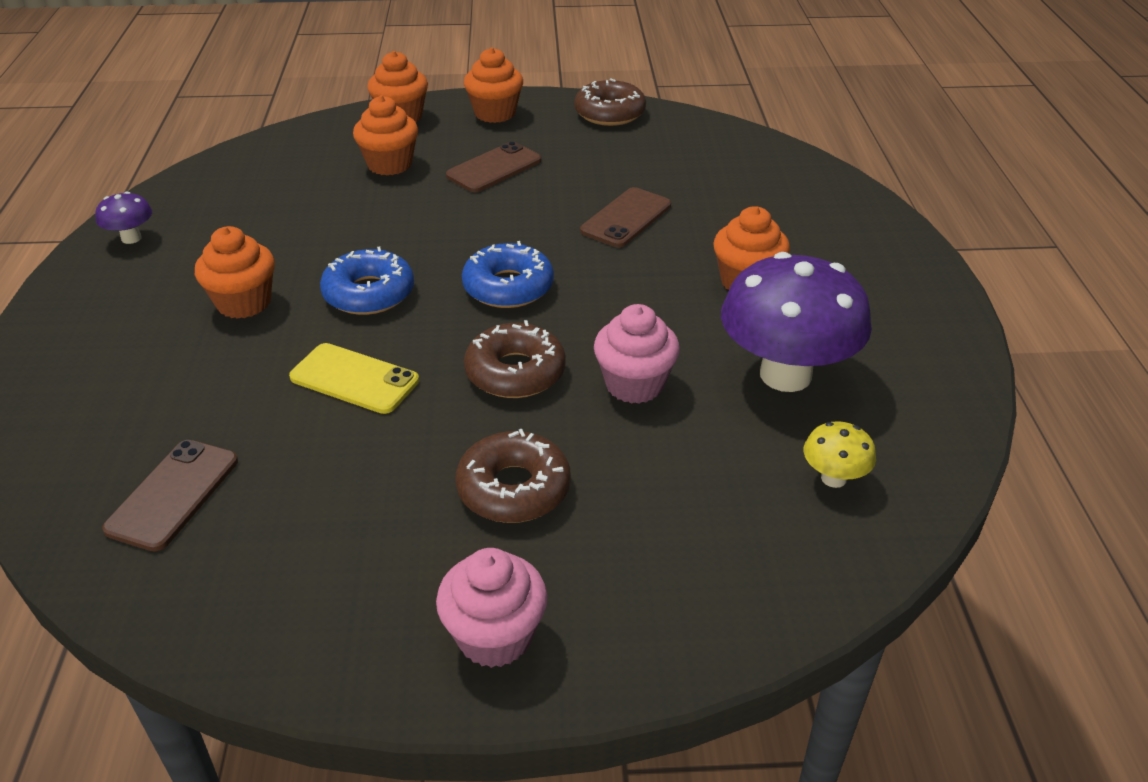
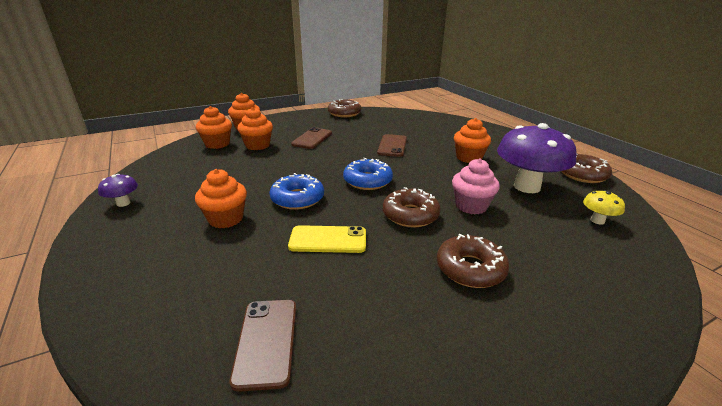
camera: 25 degrees left, 10 degrees down
(495, 113) = (292, 120): orange cupcake -> orange cupcake (217, 144)
(495, 636) = (553, 354): pink cupcake -> none
(939, 379) = (582, 175): none -> brown donut

